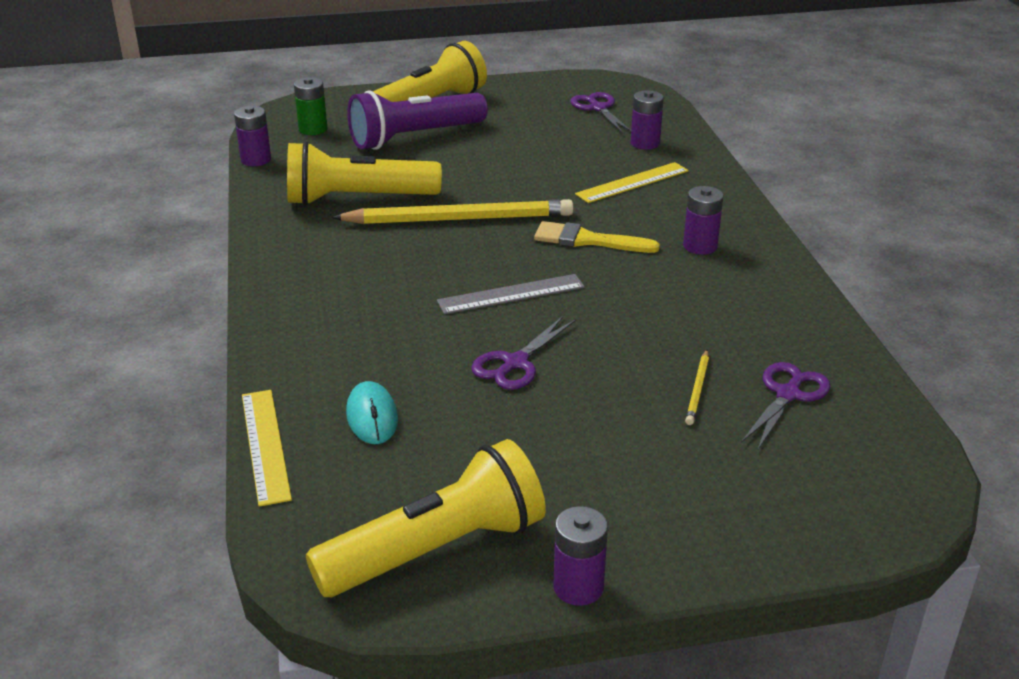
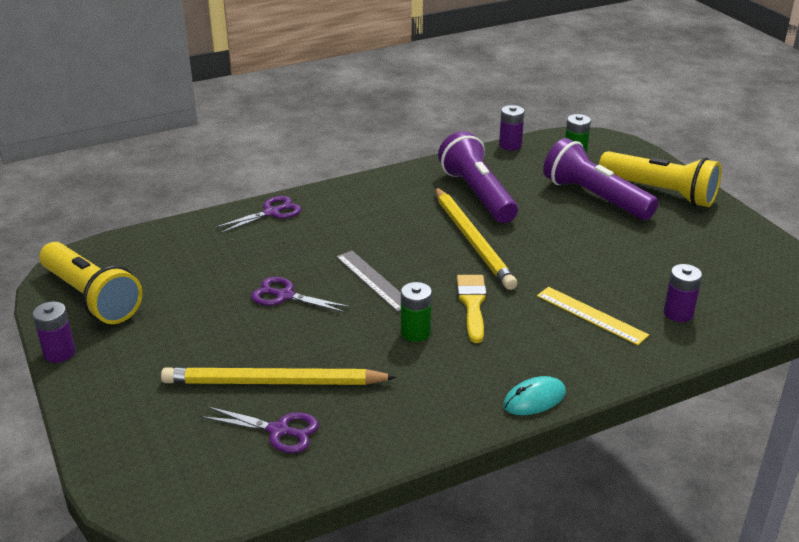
camera: 75 degrees right, 0 degrees up
(265, 445) = (178, 224): yellow ruler -> none
(358, 199) = (477, 194): yellow flashlight -> purple flashlight
(372, 416) = (212, 252): turquoise mouse -> turquoise mouse (534, 399)
(598, 108) = (733, 277): purple scissors -> purple scissors (271, 212)
(628, 282) = (415, 332): none -> green battery
(698, 389) = (274, 382): yellow pencil -> yellow pencil, size x2.38
(700, 246) = (494, 365): purple battery -> none

